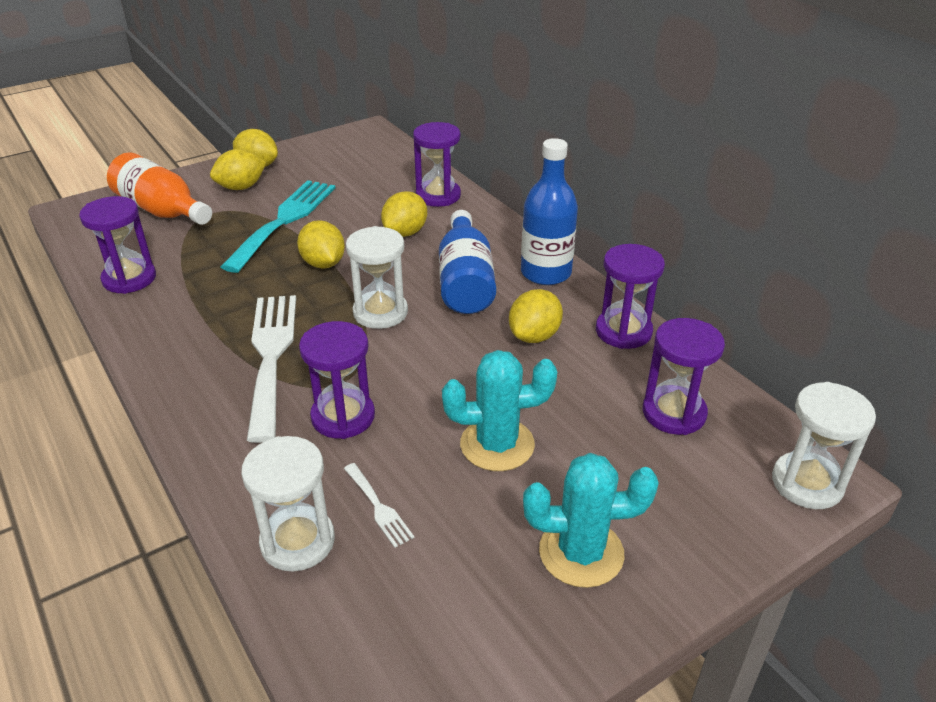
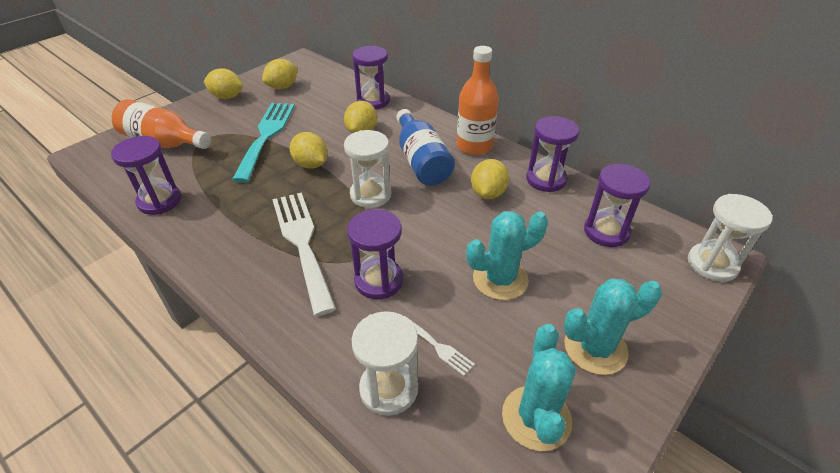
camera: 15 degrees left, 5 degrees up
(241, 187) = (221, 115): yellow lemon -> yellow lemon (282, 87)
(461, 615) = (536, 418): none -> turquoise cactus
(546, 273) = (474, 146): blue bottle -> orange bottle

